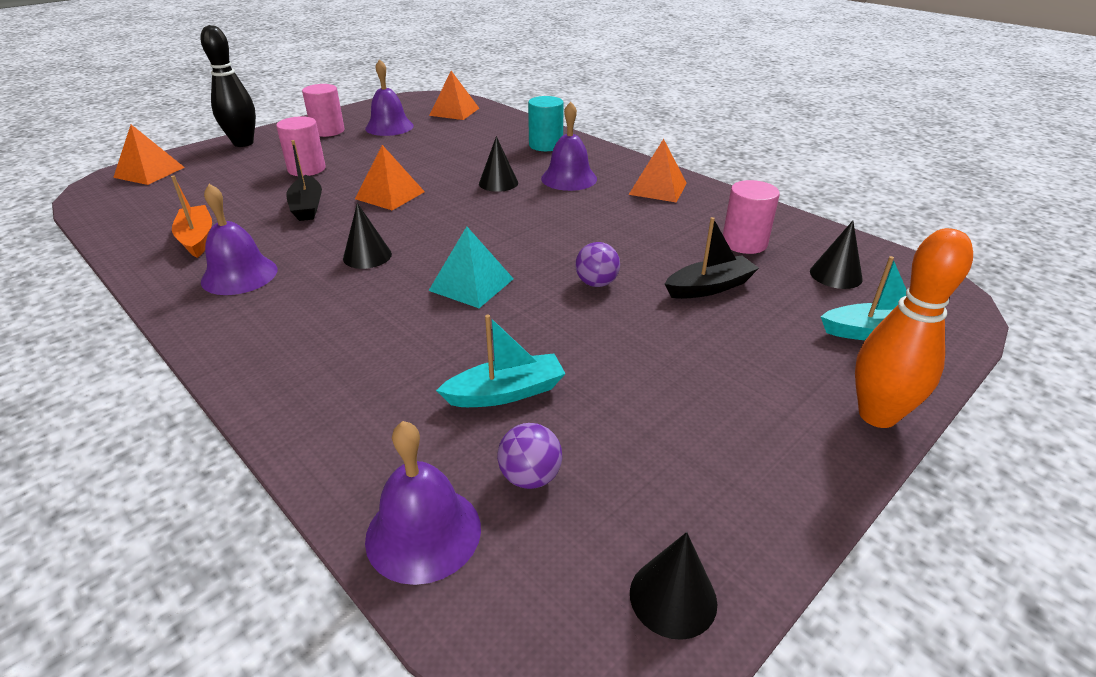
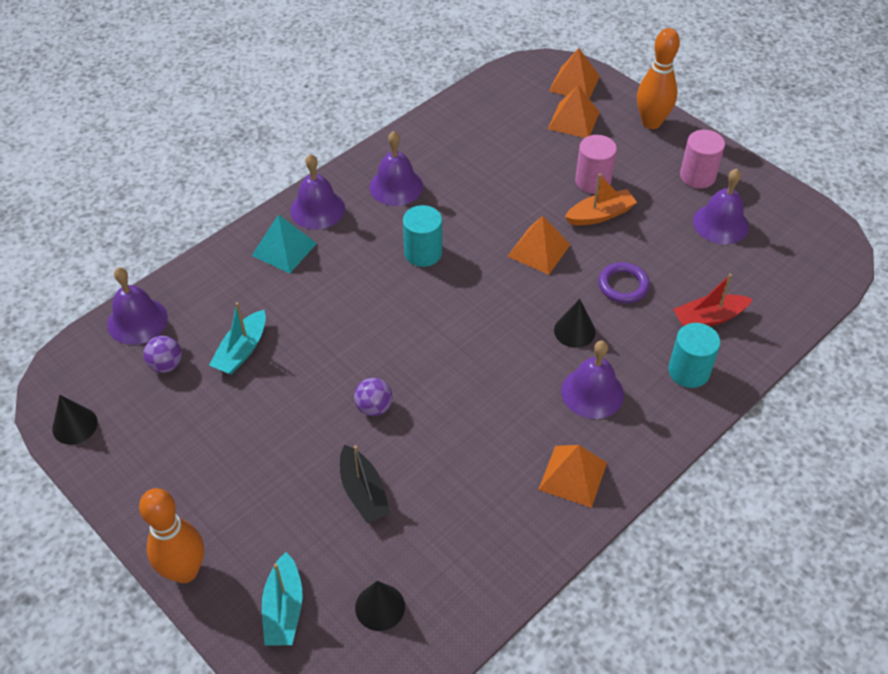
camera: 90 degrees right, 15 degrees up
(197, 238) = (452, 148): orange boat -> orange boat (600, 215)
(243, 143) = (651, 122): black bowling pin -> orange bowling pin
(244, 336) = (317, 209): none -> purple bell
(307, 207) = (511, 199): black boat -> none
(367, 256) = (423, 253): black cone -> turquoise cylinder
(448, 162) = (623, 285): none -> purple ring
(454, 111) = (788, 276): orange pyramid -> orange pyramid (573, 120)
(471, 284) = (376, 323): turquoise pyramid -> turquoise pyramid (284, 249)
(491, 136) = (709, 318): none -> red boat
(506, 392) = (242, 351): turquoise boat -> turquoise boat turned 45 degrees clockwise
(744, 243) = (445, 538): pink cylinder -> none

